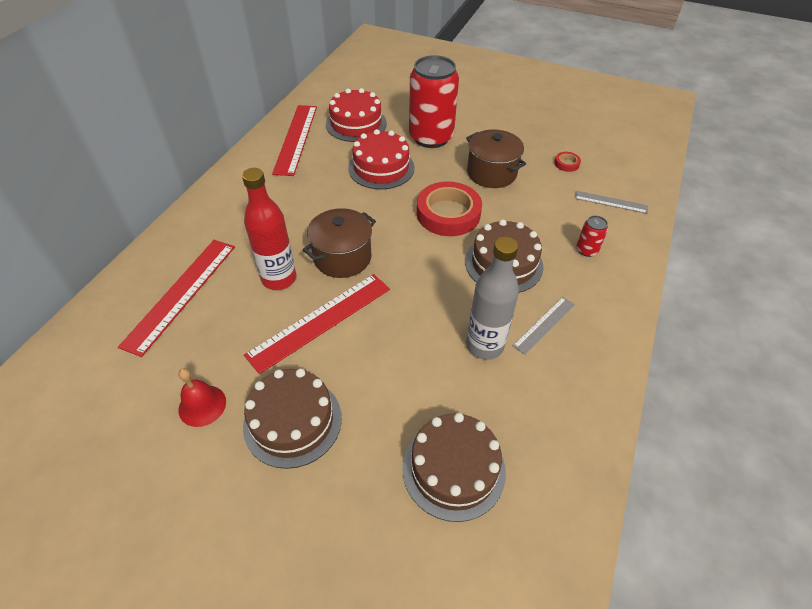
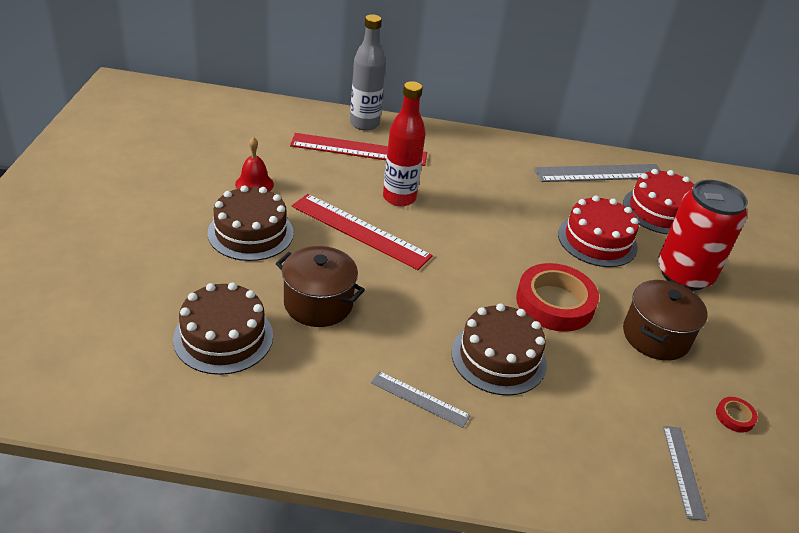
camera: 70 degrees right, 10 degrees down
(296, 139) = (600, 173): red ruler -> grey ruler
(342, 257) = (445, 232): brown pot -> brown pot (318, 303)
(484, 345) = (372, 349): grey bottle -> grey bottle (364, 124)
(586, 250) = (566, 441): red can -> none

